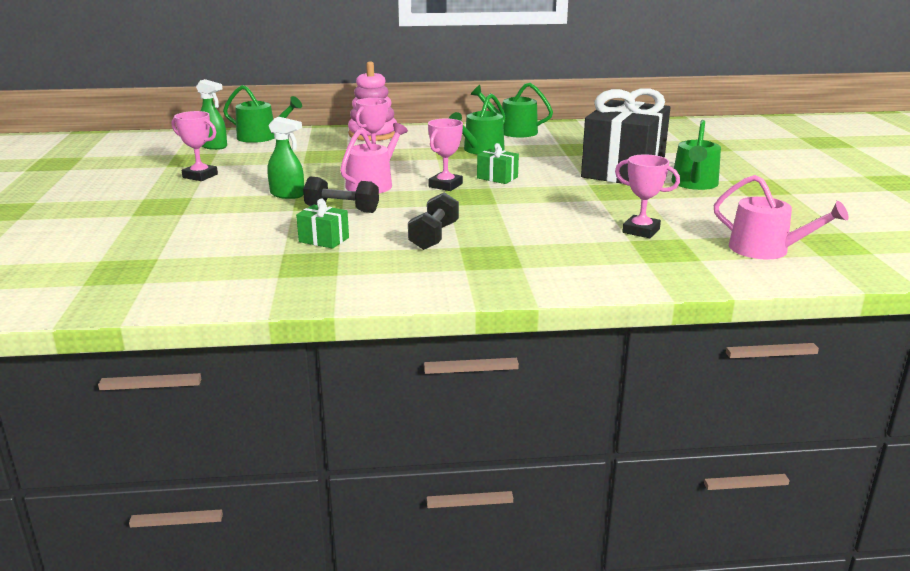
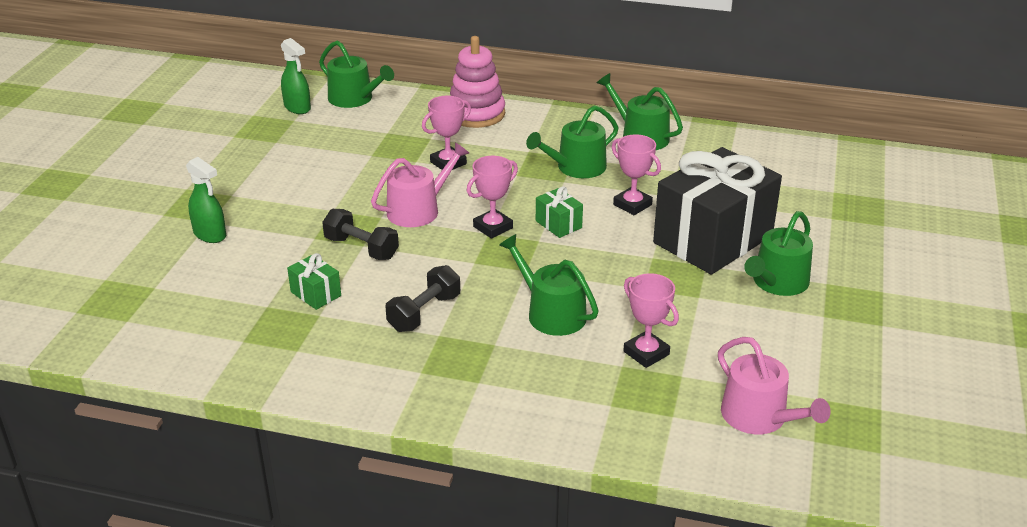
camera: 20 degrees right, 10 degrees up
(200, 176) = (257, 160): pink trophy -> pink trophy (632, 205)
(287, 195) = (323, 210): green spray bottle -> green spray bottle (210, 234)
(541, 221) = (551, 313): none -> green watering can

